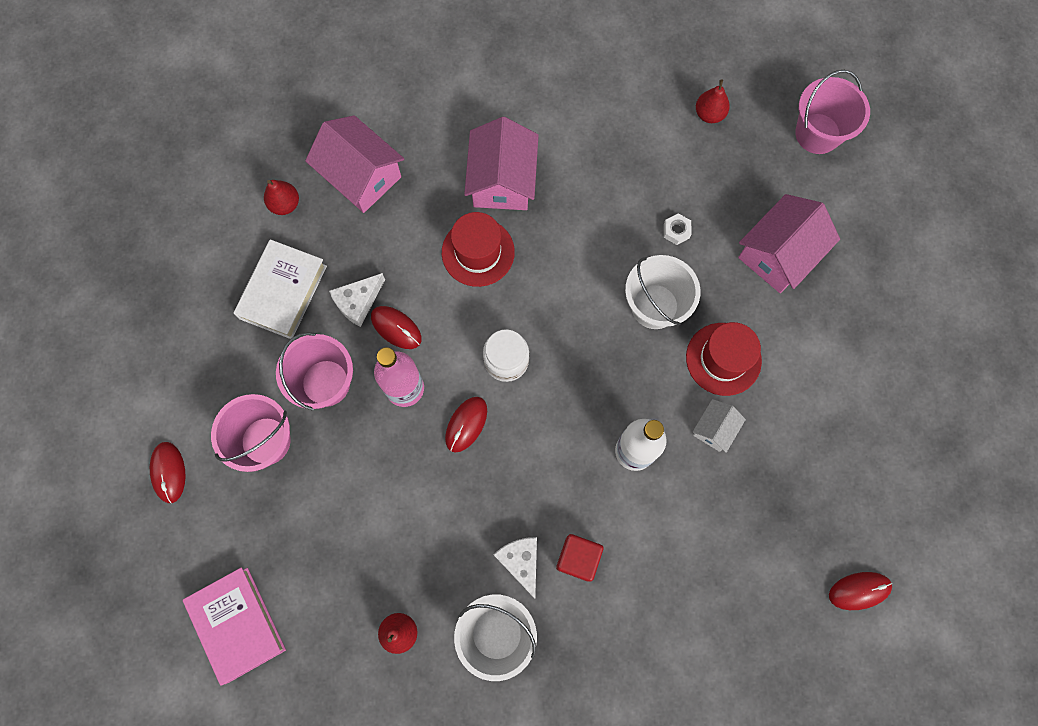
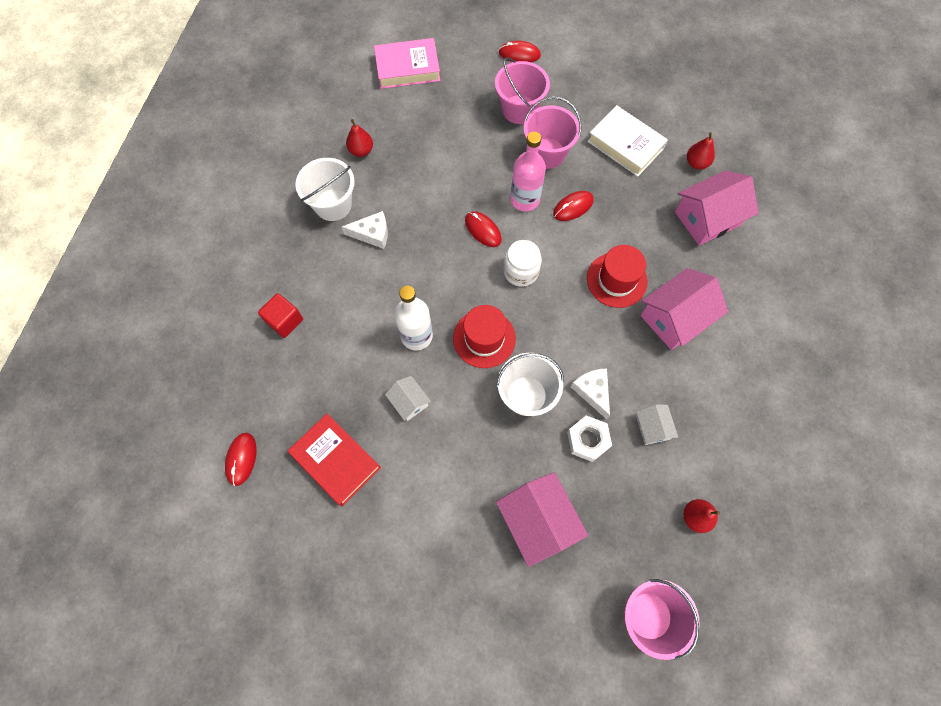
camera: 110 degrees right, 5 degrees down
(358, 302) = (602, 188): white cheese -> white cheese (592, 391)
(502, 180) = (675, 318): pink house -> pink house turned 60 degrees counterclockwise
(578, 558) = (358, 270): red cube -> red cube (285, 321)
(636, 173) = (652, 428): none -> white house
(676, 231) = (587, 440): white nut -> white nut, size x1.64
(723, 359) = (462, 432): red hat -> red hat (484, 338)
(813, 482) = (336, 460): none -> red book

